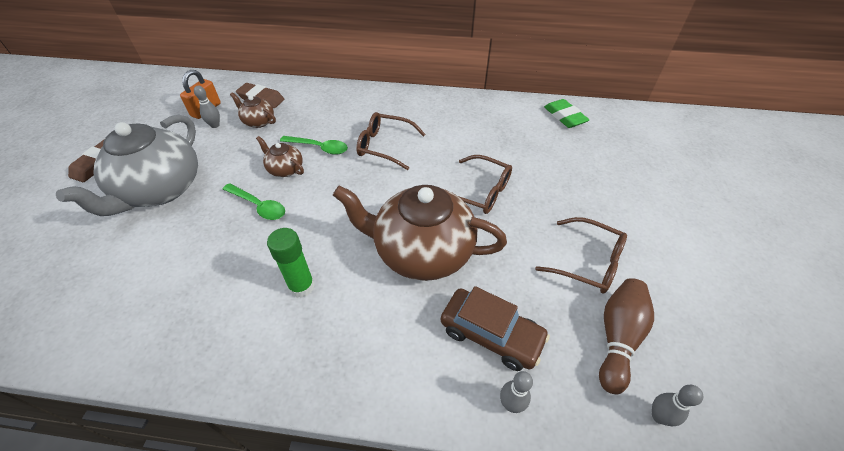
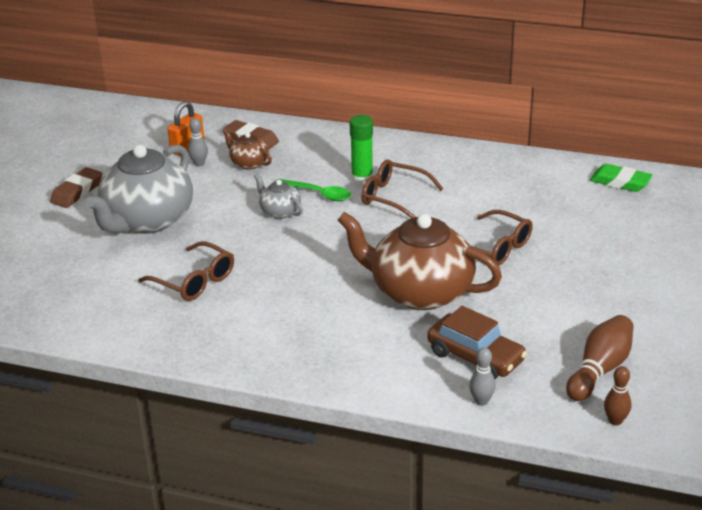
camera: 10 degrees right, 15 degrees down
(259, 206) = (251, 242): green spoon -> none
(285, 169) = (279, 211): brown teapot -> grey teapot
(302, 286) = (295, 308): green glue stick -> green glue stick (362, 179)
(564, 117) = (620, 182): green eraser -> green eraser turned 45 degrees counterclockwise
(588, 262) = (593, 314): brown glasses -> brown glasses (194, 281)
(659, 416) = (615, 421): grey bowling pin -> brown bowling pin

